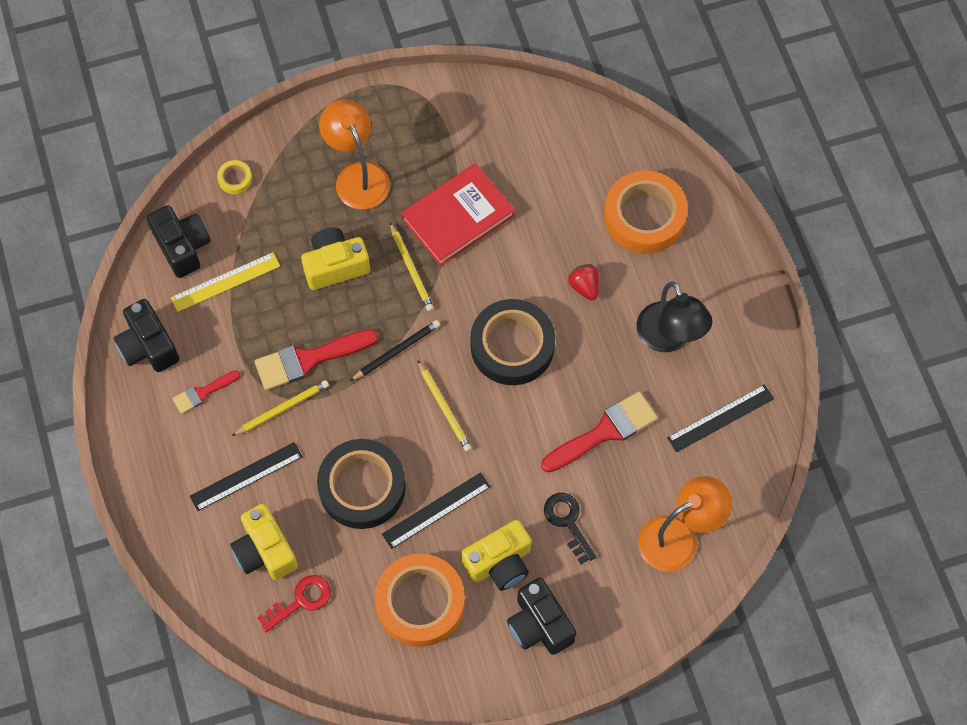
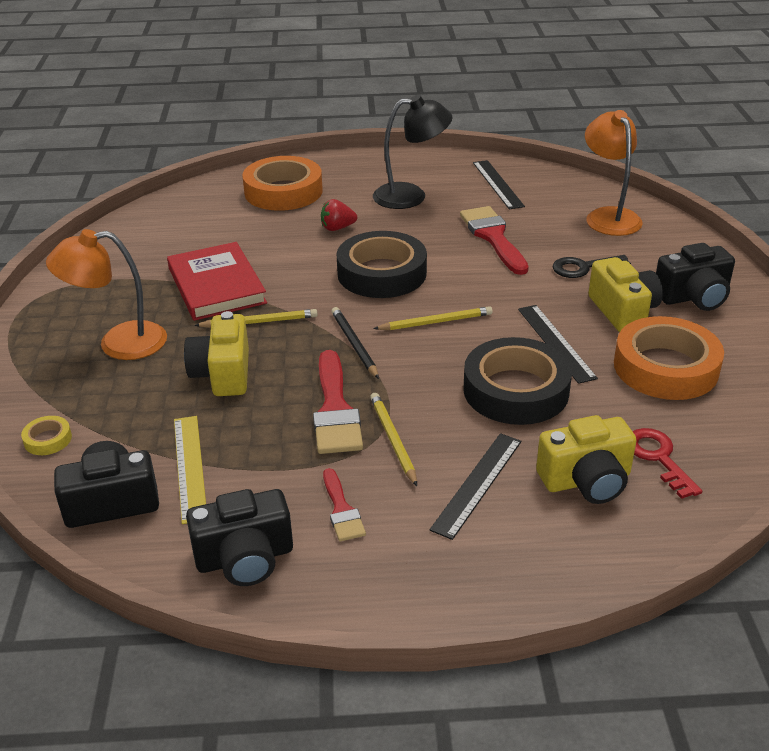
camera: 75 degrees left, 30 degrees down
(246, 476) = (477, 484): black ruler -> black ruler turned 45 degrees clockwise

